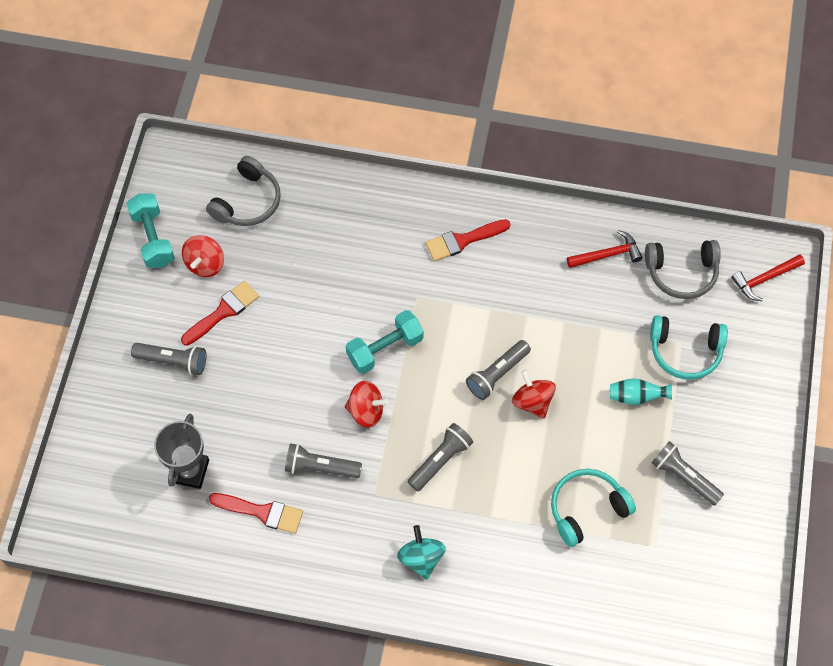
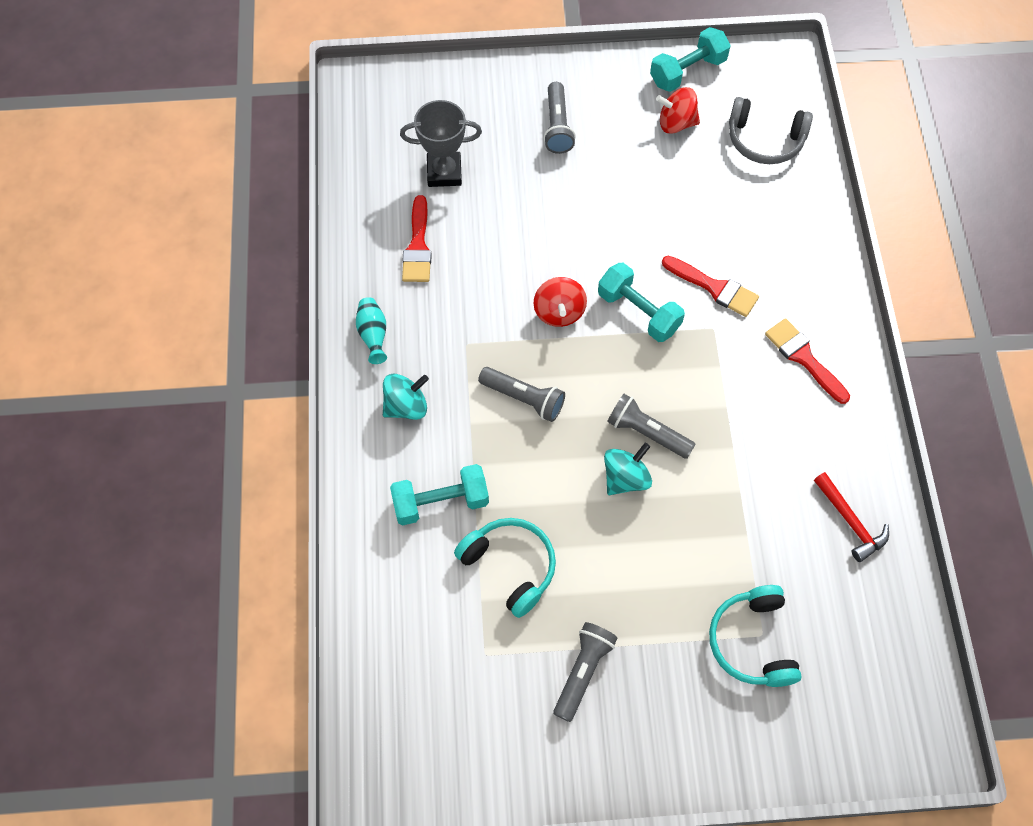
camera: 75 degrees right, 0 degrees up
(223, 311) = (628, 153): red brush -> red brush (714, 288)
(320, 467) = (482, 285): grey flashlight -> none
(518, 550) = (441, 502): none -> turquoise dumbbell
(532, 401) = (625, 478): red spinning top -> turquoise spinning top
(636, 396) = (671, 594): turquoise vase -> turquoise vase (373, 335)
(681, 273) = (861, 616): grey headphones -> none
(764, 279) = (894, 726): red hammer -> none

